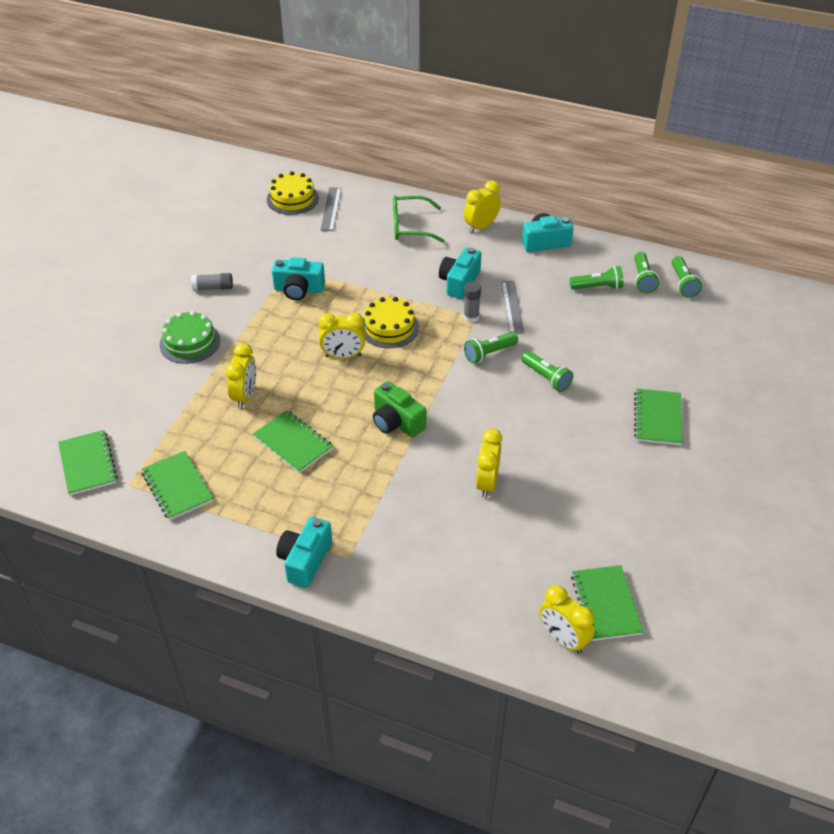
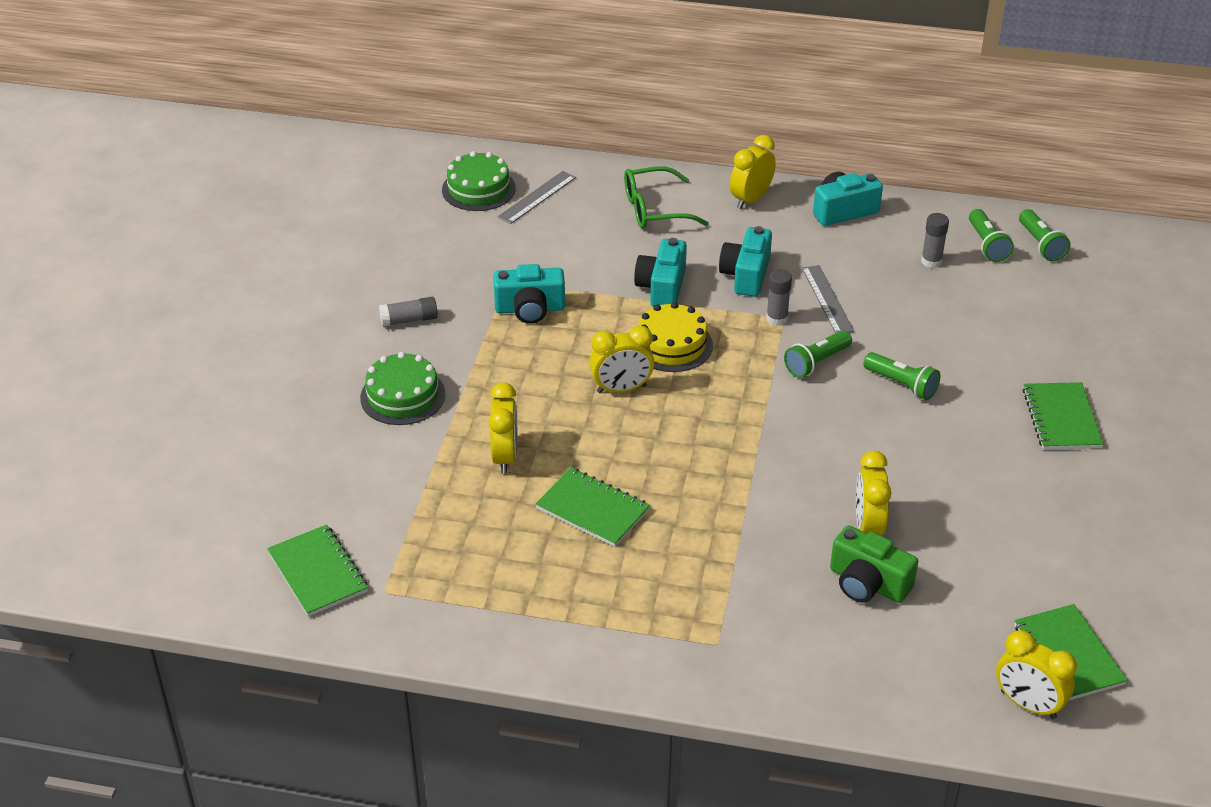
camera: 10 degrees left, 5 degrees down
(177, 487) = (454, 586): green notebook -> none
(292, 199) = (478, 189): yellow cake -> green cake
(305, 560) = (661, 655): turquoise camera -> turquoise camera (662, 287)
(331, 209) = (537, 197): grey ruler -> grey ruler turned 45 degrees clockwise
(396, 422) = (723, 465): green camera -> green camera (868, 583)
(597, 287) = (931, 261): green flashlight -> grey glue stick

